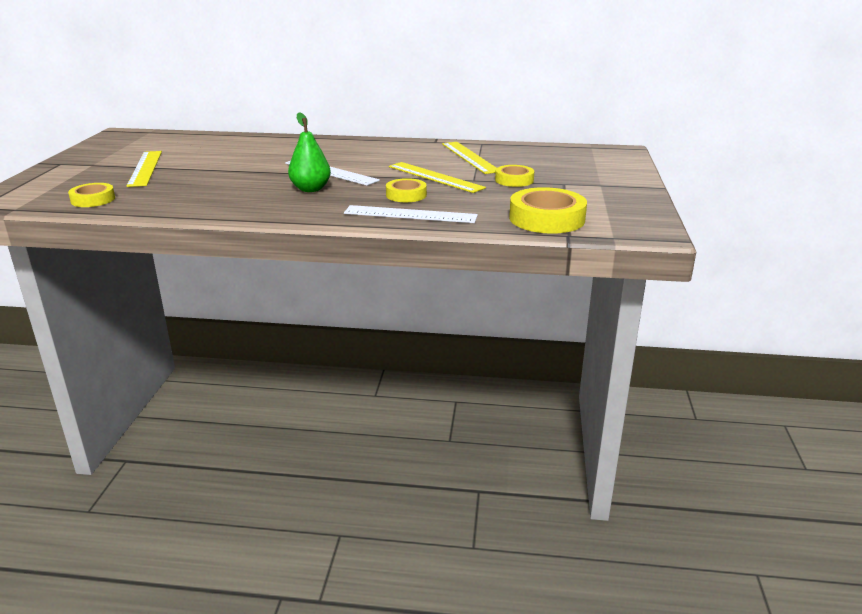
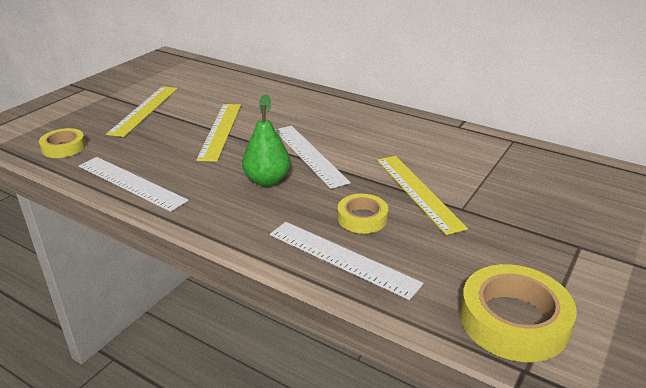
camera: 25 degrees right, 5 degrees up
(190, 208) = (131, 183): none -> white ruler
(469, 157) = (482, 164): yellow ruler -> yellow ruler (220, 131)
(514, 180) = (514, 222): yellow tape -> none

